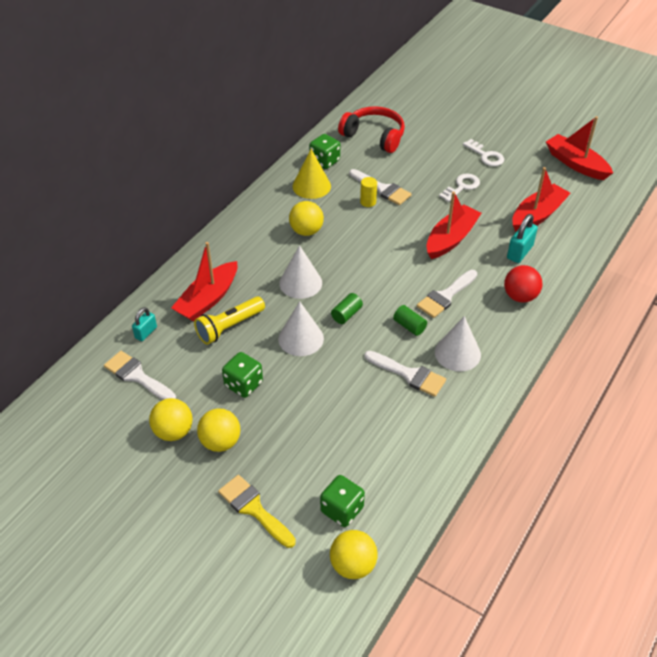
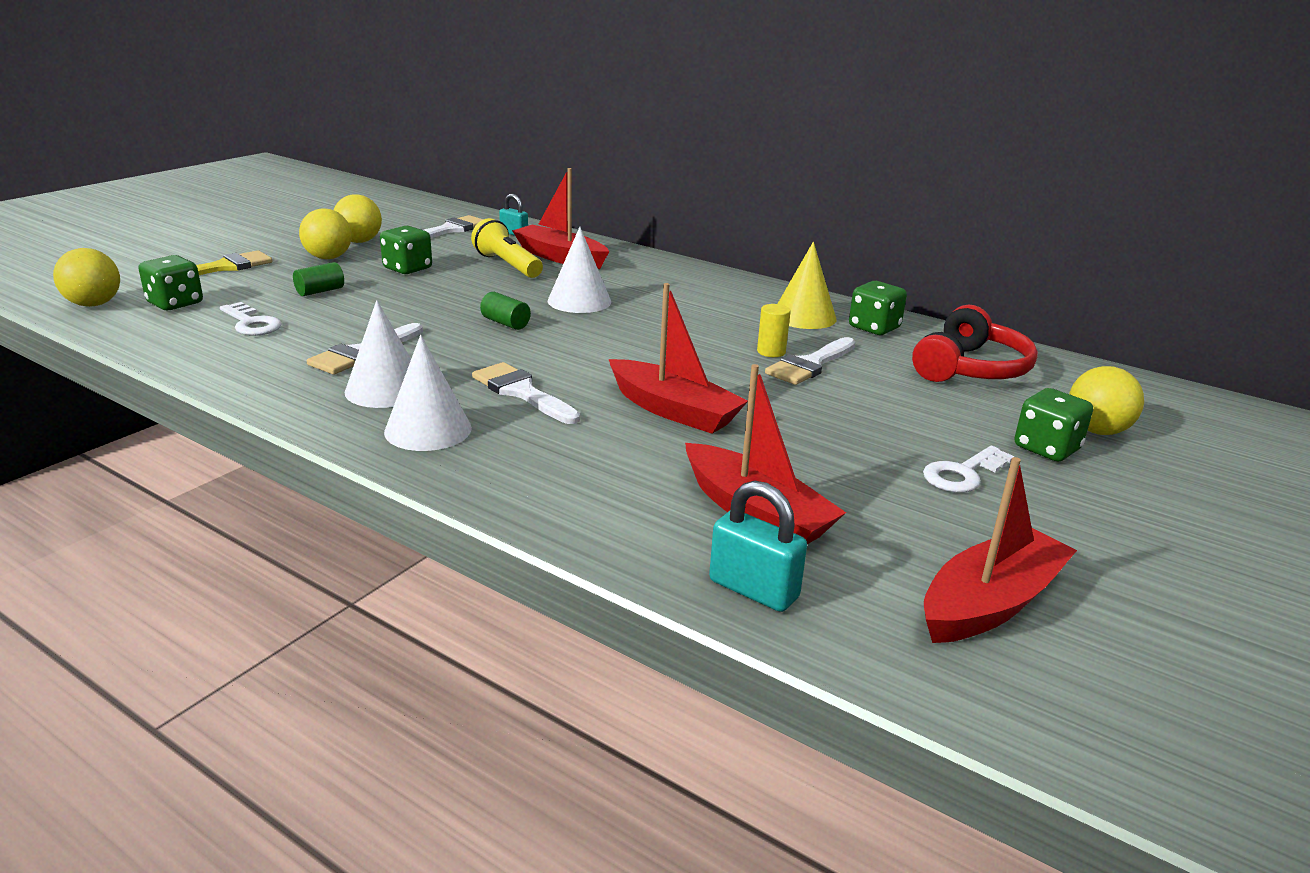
camera: 90 degrees right, 20 degrees down
(301, 338) = (470, 297): white cone -> white cone (428, 430)
(306, 231) = (692, 309): yellow ball -> yellow ball (1096, 431)
(409, 326) = (463, 360): green cylinder -> green cylinder (320, 291)
(455, 129) = (1046, 448): none -> green dice
(462, 187) = (838, 436): white key -> white key (251, 323)
(519, 252) = (629, 474): turquoise padlock -> turquoise padlock (753, 589)
(520, 296) = (499, 459): red ball -> none

